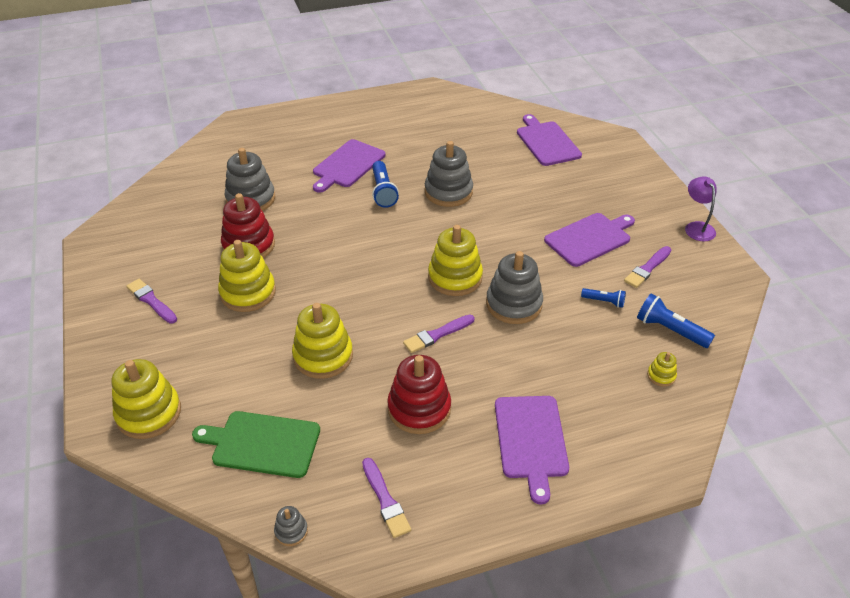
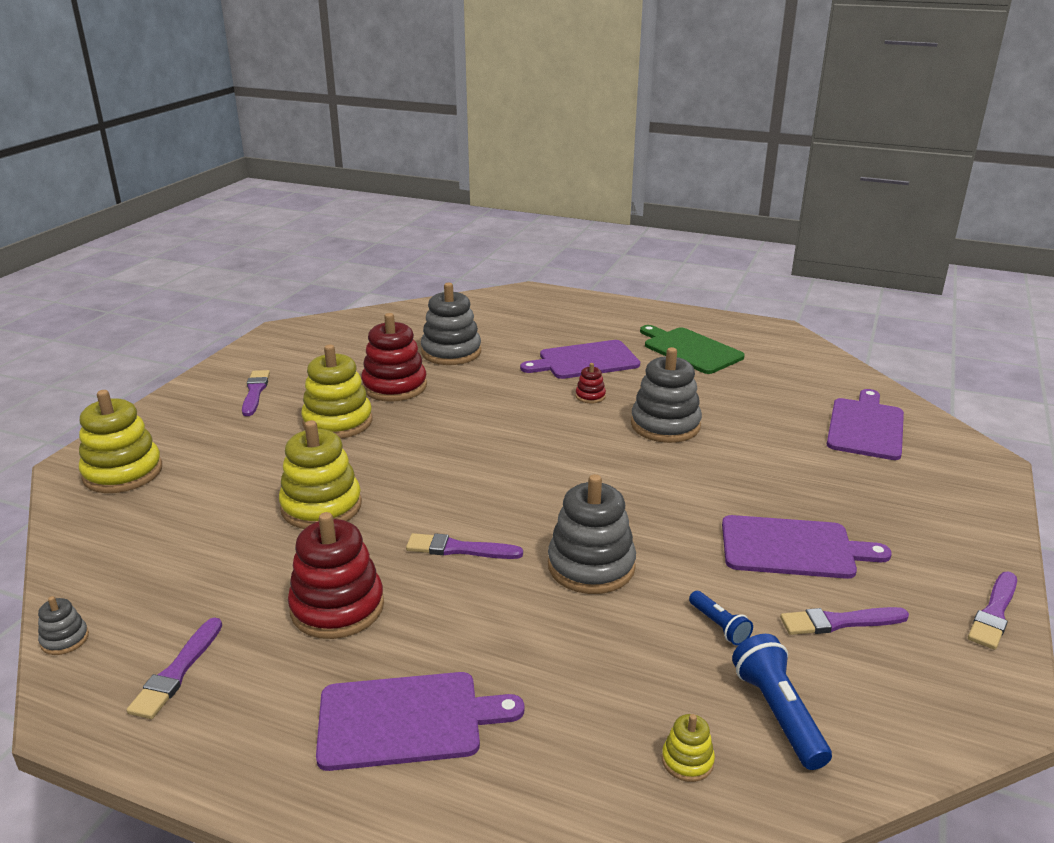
camera: 40 degrees right, 15 degrees down
(262, 444) = (160, 549): green cutting board -> green cutting board (690, 350)
(383, 191) = (590, 396): blue flashlight -> red stacking toy
(455, 277) = (558, 506): yellow stacking toy -> none
(531, 440) = (407, 720): purple cutting board -> purple cutting board turned 135 degrees counterclockwise
(697, 227) = (994, 613): purple lamp -> purple brush

